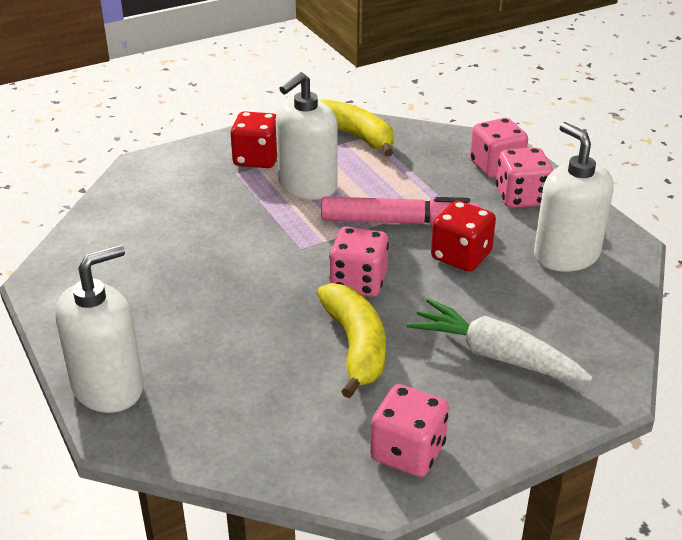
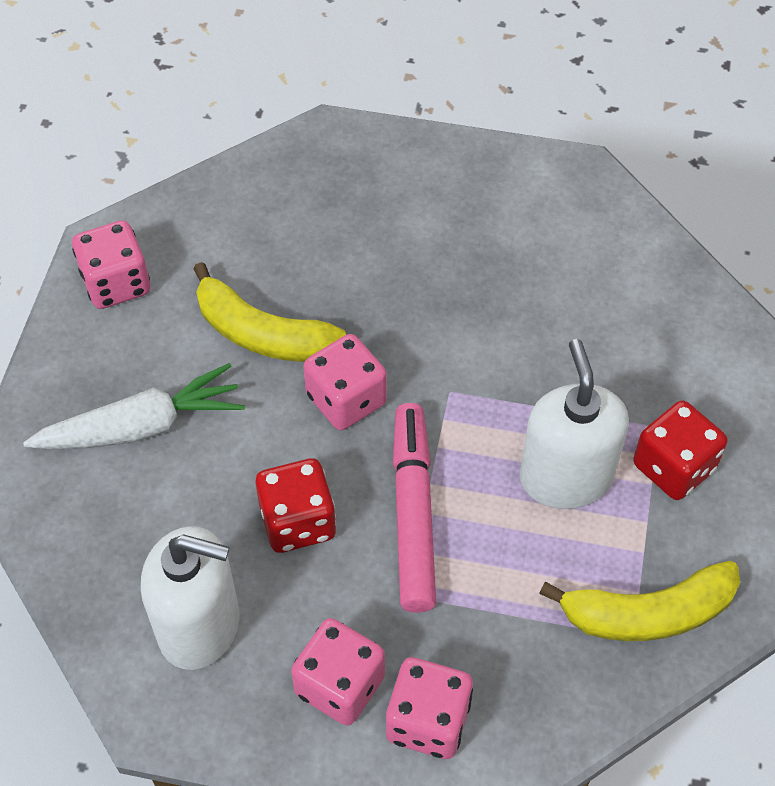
camera: 130 degrees right, 20 degrees up
(108, 387) = (382, 150): white soap dispenser -> none
(398, 221) = (412, 513): pink marker -> pink marker turned 135 degrees clockwise

